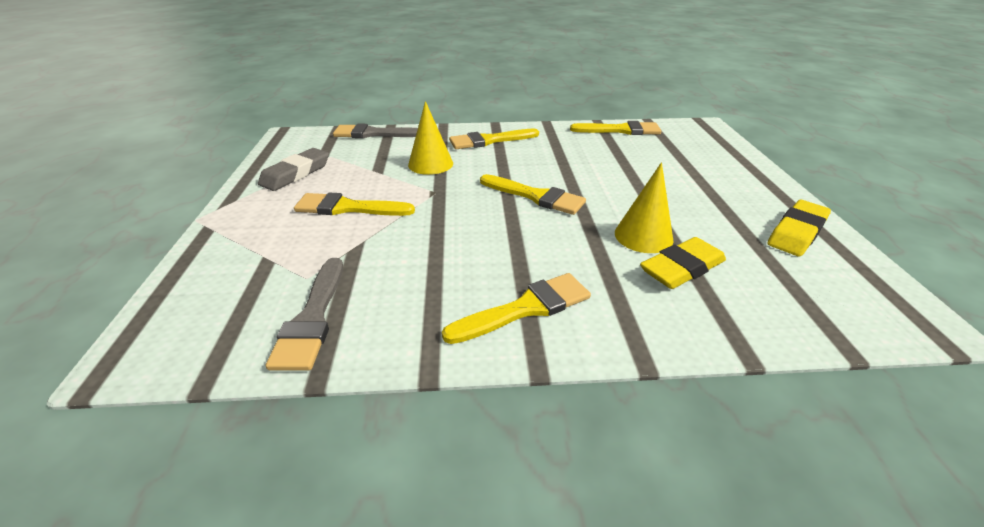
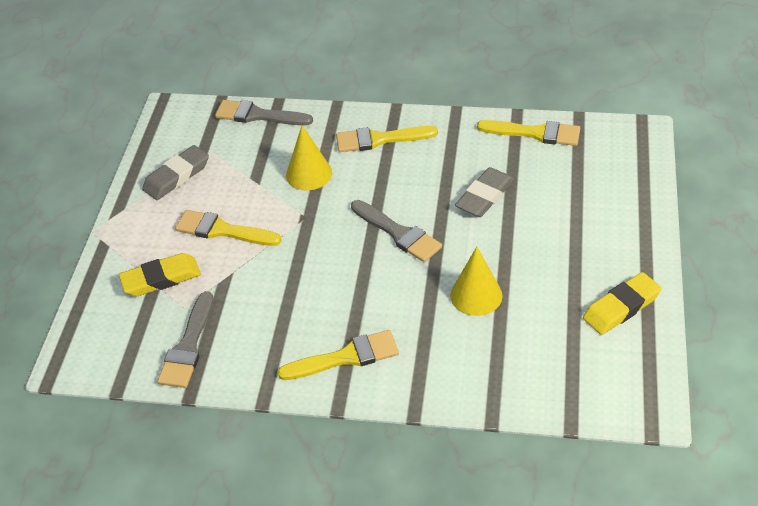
camera: 15 degrees right, 10 degrees up
(536, 196) = (398, 233): yellow brush -> grey brush
(603, 167) = (484, 196): none -> grey eraser
(682, 268) = (489, 334): yellow eraser -> yellow eraser (161, 278)

